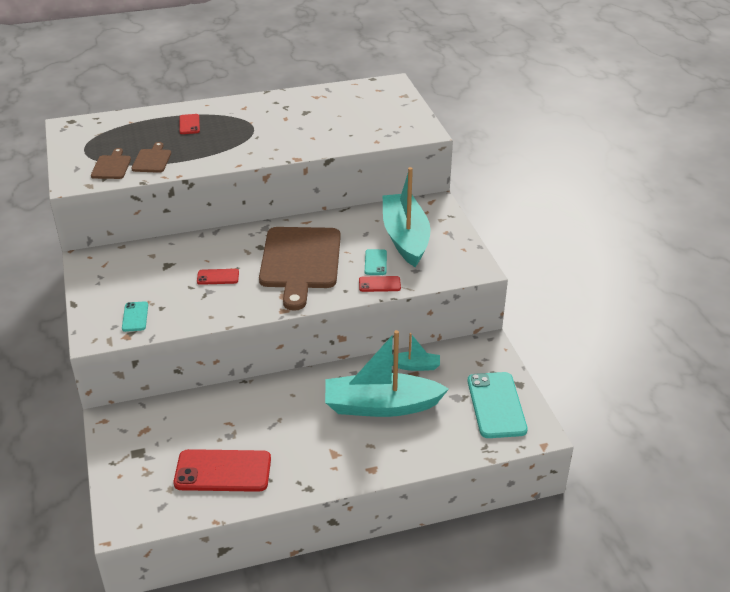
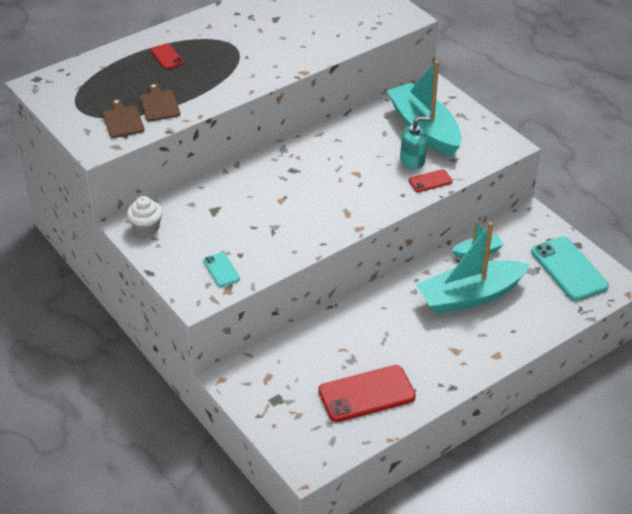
camera: 20 degrees left, 5 degrees up
(100, 266) = (146, 227): none -> white cupcake
(218, 277) = (273, 210): red phone -> none
(300, 261) = (341, 176): brown cutting board -> none
(375, 262) = (412, 160): turquoise phone -> turquoise soap dispenser

